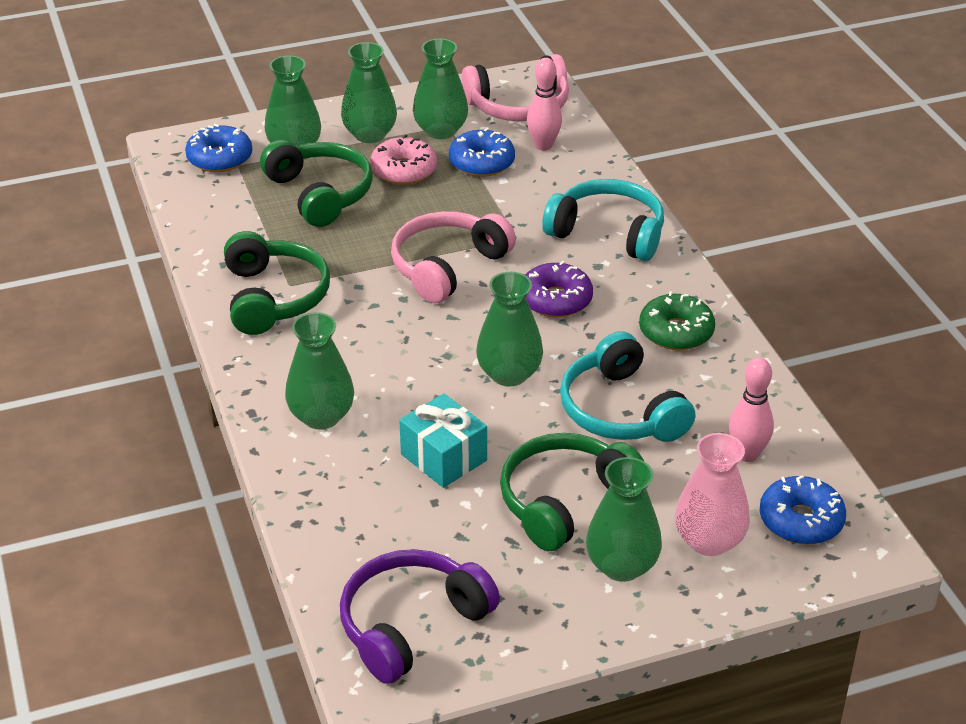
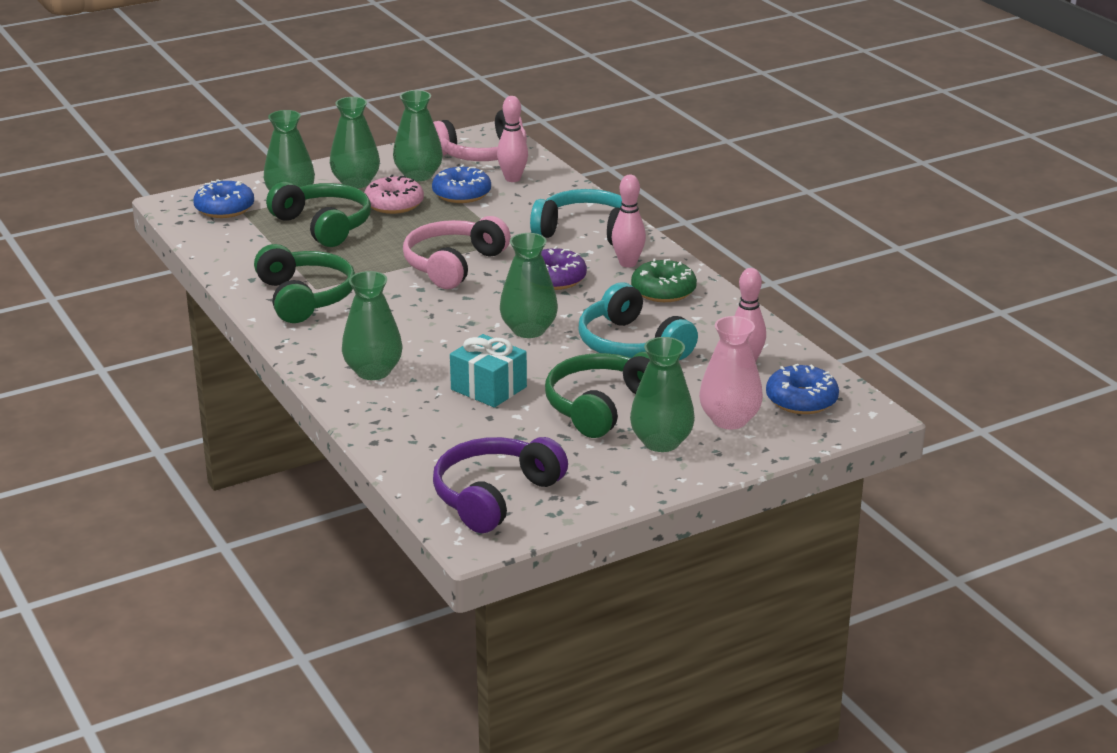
camera: 10 degrees left, 10 degrees down
(644, 285) = (628, 263): none -> pink bowling pin

